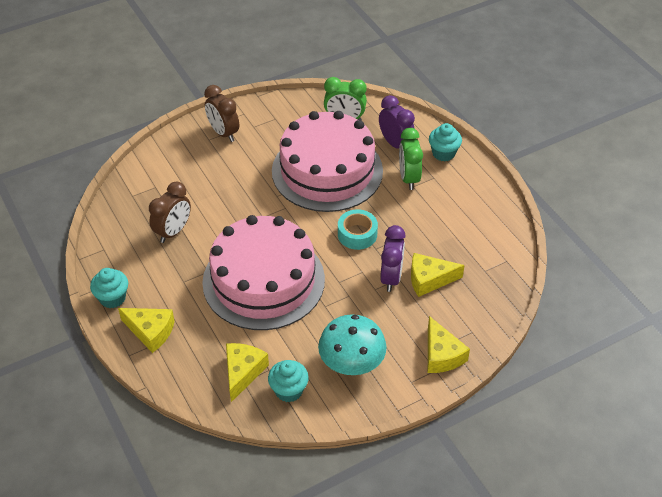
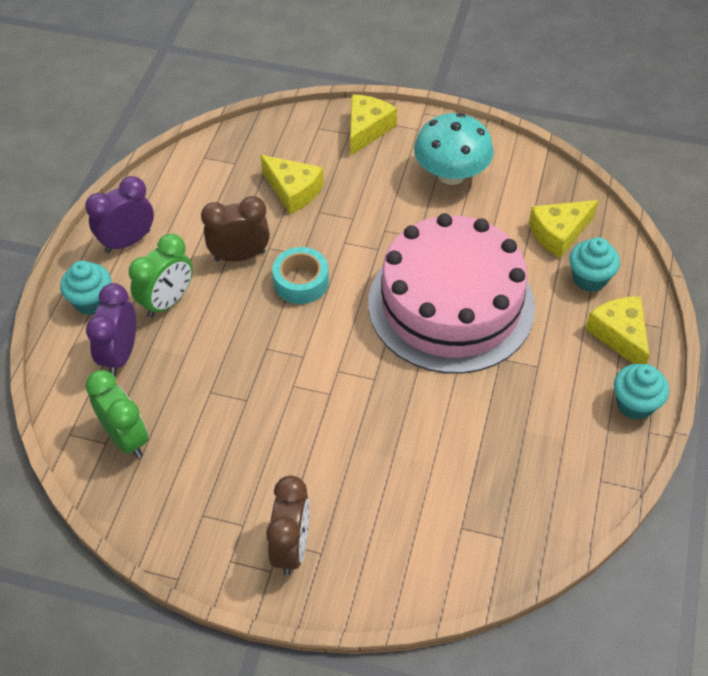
camera: 135 degrees left, 5 degrees up
(173, 232) = (495, 439): brown clock -> brown clock (240, 256)
(289, 390) = (531, 191): turquoise cupcake -> turquoise cupcake (589, 278)
(327, 171) = (237, 381): pink cake -> none
(391, 278) = (325, 217): purple clock -> purple clock (127, 241)

